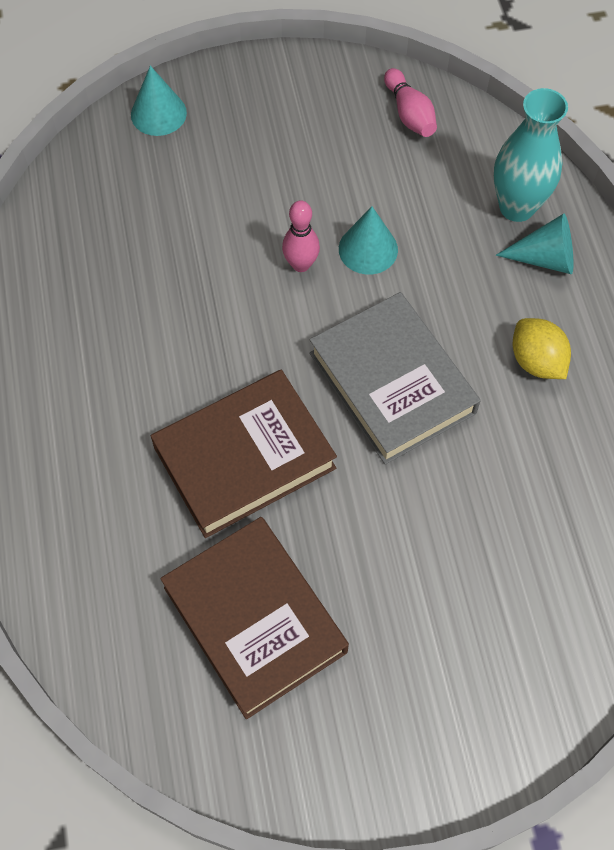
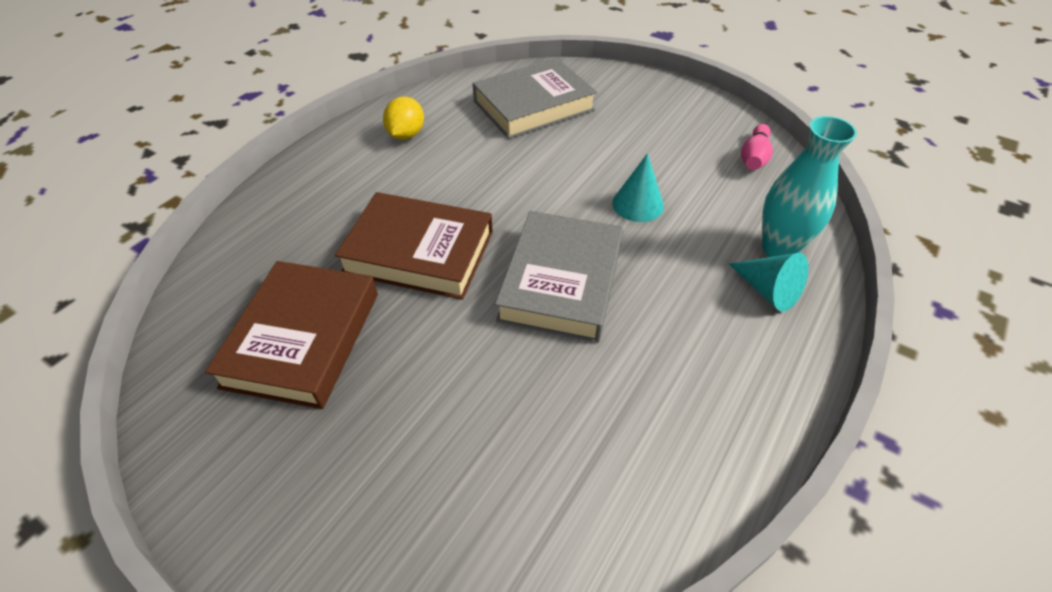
camera: 45 degrees right, 15 degrees down
(143, 200) = (533, 105): none -> grey book
(158, 113) = (592, 77): turquoise cone -> none
(301, 264) = (584, 185): pink bowling pin -> none
(536, 361) = (685, 346): yellow lemon -> yellow lemon (406, 135)

